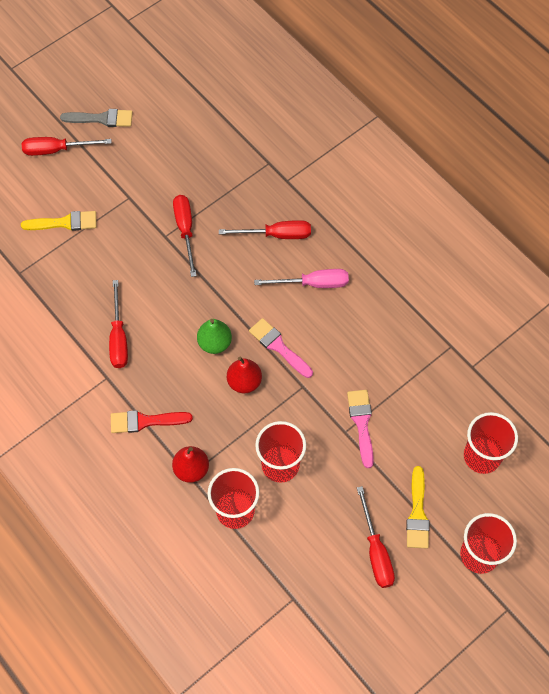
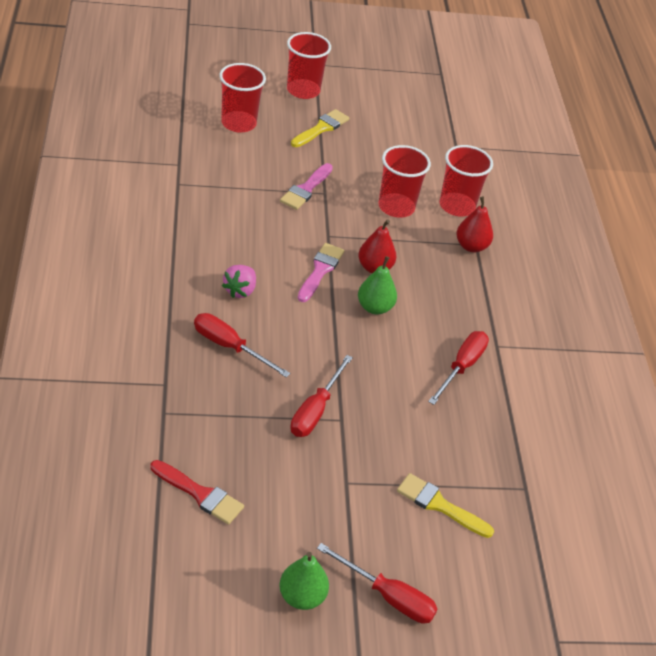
camera: 150 degrees left, 20 degrees down
(101, 119) = (302, 596): grey brush -> green pear
(145, 421) = (485, 296): red brush -> red brush (200, 494)
(278, 346) = (320, 270): pink brush -> pink brush turned 150 degrees counterclockwise
(313, 283) = (240, 290): pink screwdriver -> pink strawberry
(375, 551) = (373, 131): red screwdriver -> none

